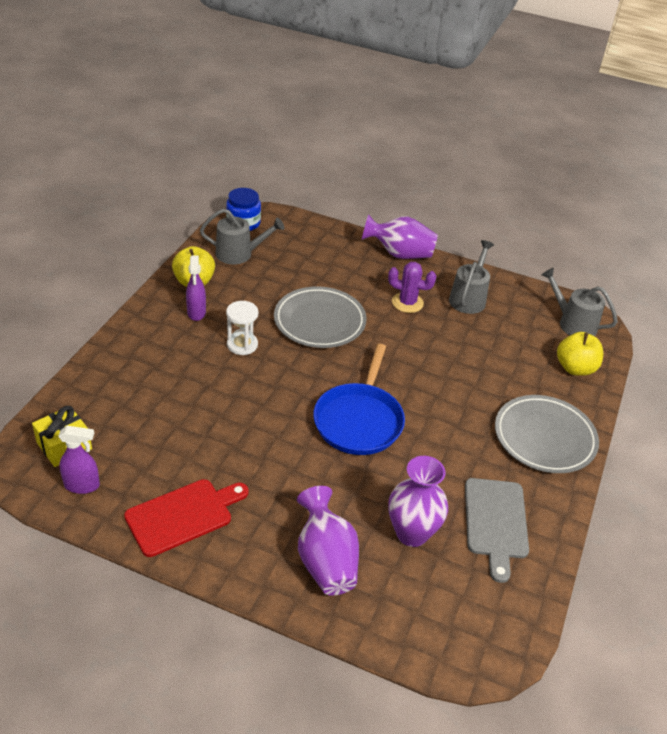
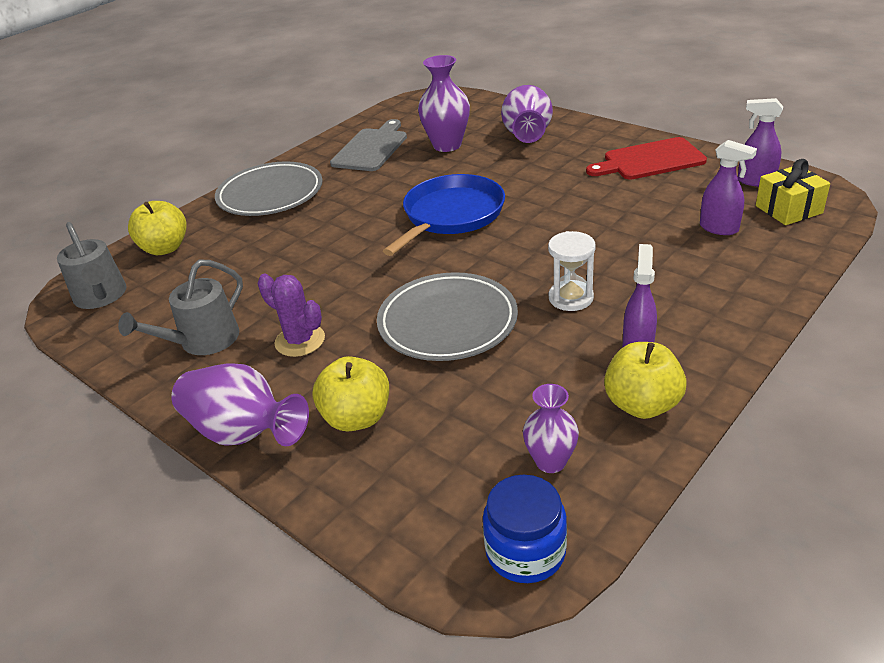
camera: 155 degrees left, 5 degrees down
(128, 418) = (719, 228): none -> purple spray bottle
(238, 254) = (550, 461): grey watering can -> purple vase
(345, 265) = (357, 418): none -> yellow apple

